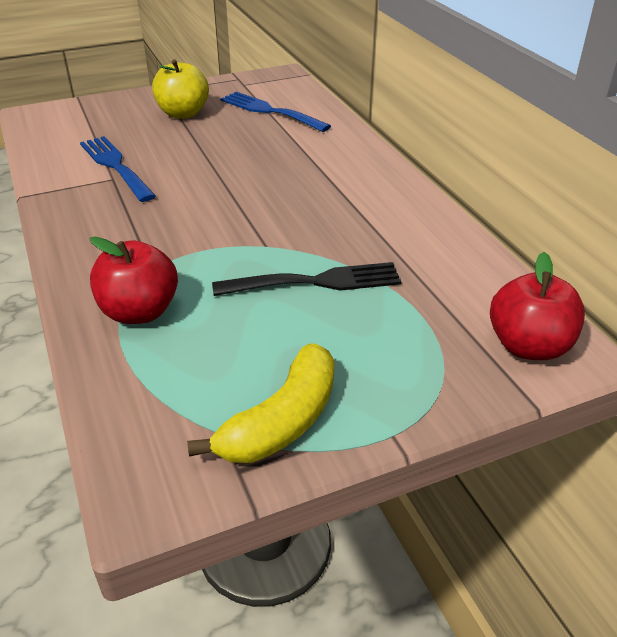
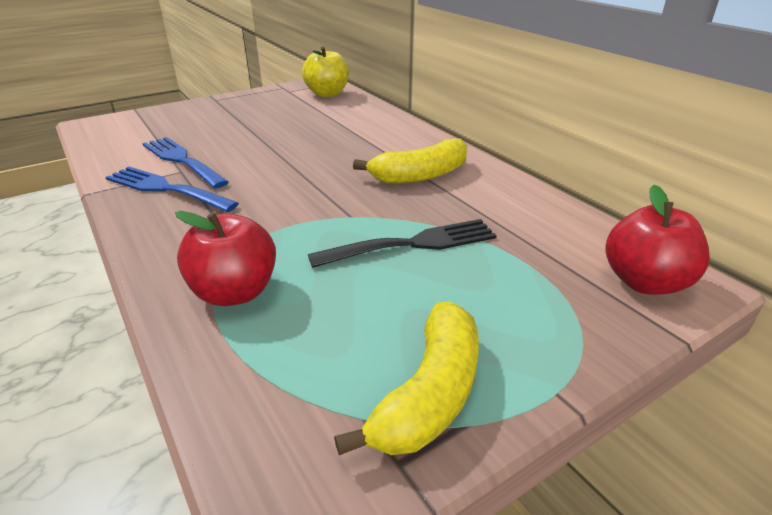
camera: 10 degrees left, 5 degrees down
(183, 113) = (239, 115): yellow apple -> yellow apple (327, 94)
(270, 111) = (319, 109): blue fork -> blue fork (166, 189)
(351, 205) = (420, 175): none -> yellow banana

